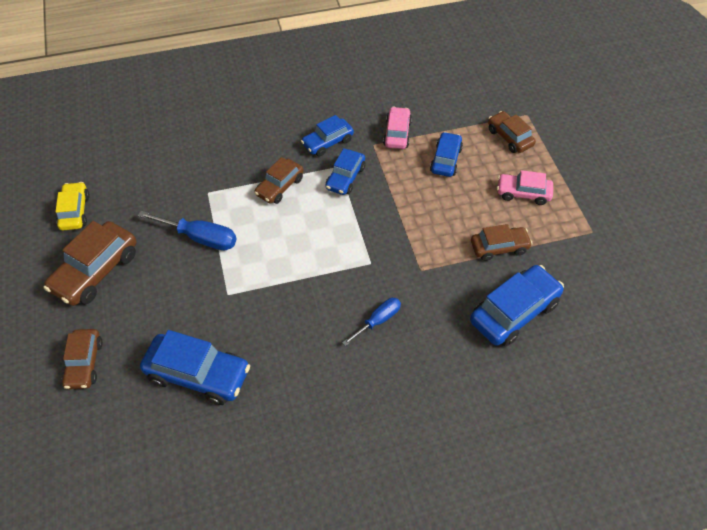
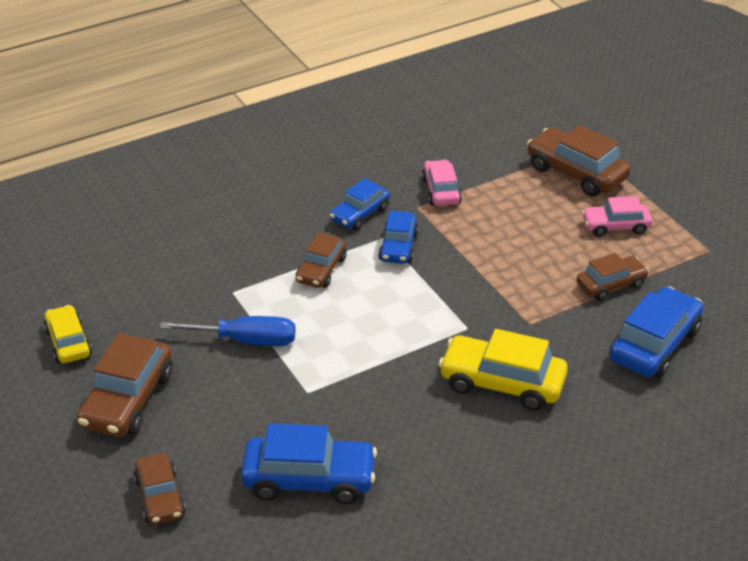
camera: 15 degrees left, 15 degrees down
(378, 320) = (502, 383): blue screwdriver -> yellow car
(445, 160) = (511, 208): blue car -> none
(509, 137) = (576, 173): brown car -> brown car, size x1.60

